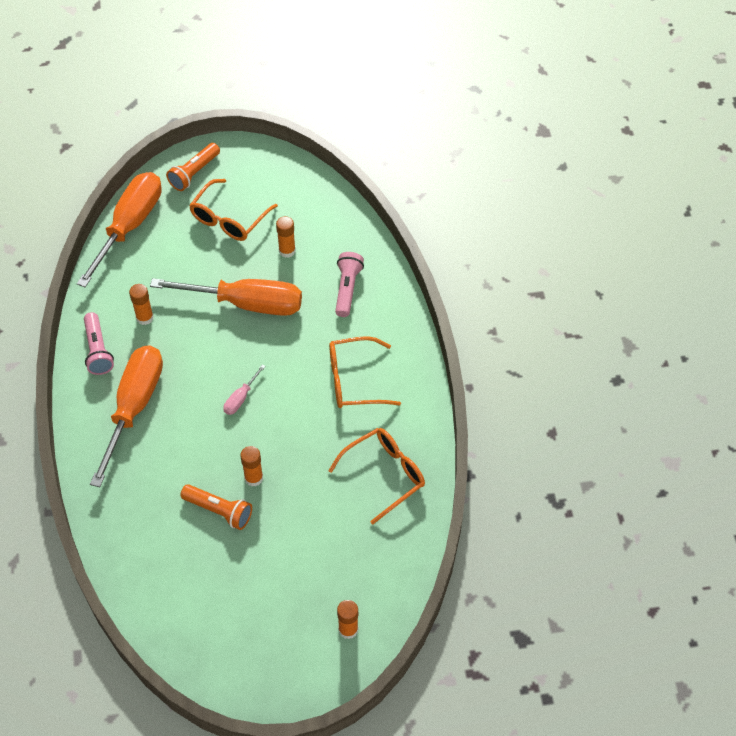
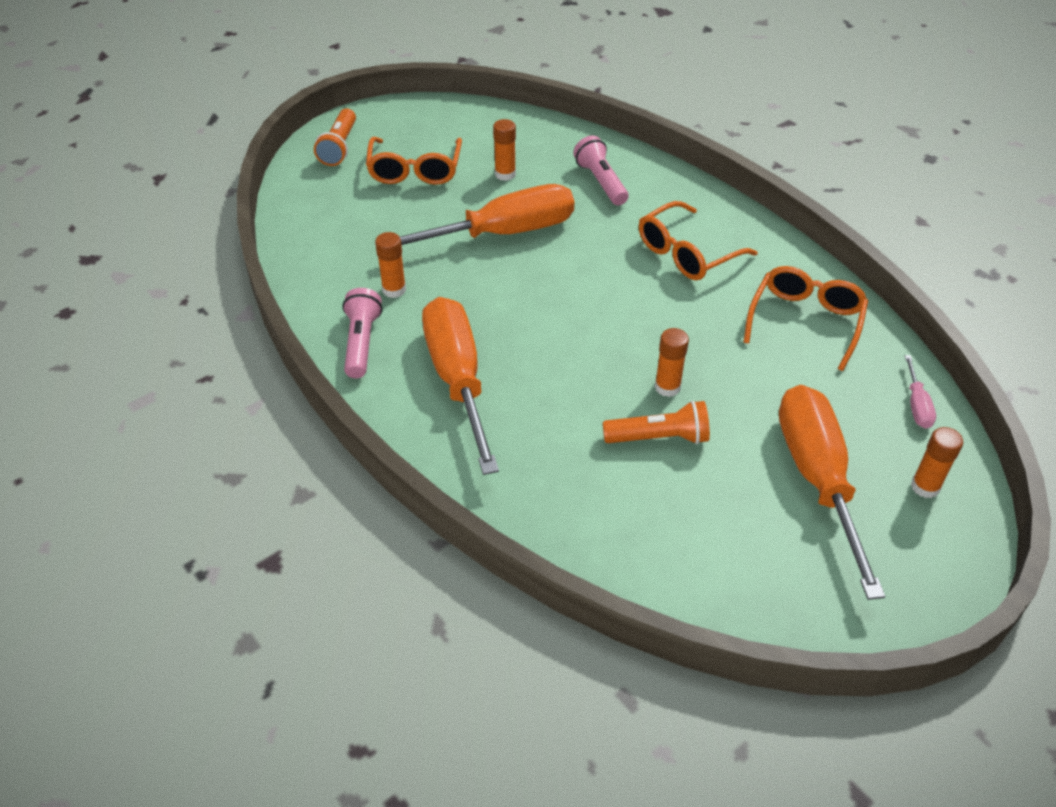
camera: 30 degrees left, 10 degrees down
(98, 350) = (362, 343): pink flashlight -> pink flashlight turned 135 degrees counterclockwise
(129, 226) = (302, 216): orange screwdriver -> orange screwdriver (818, 479)
(241, 398) = (578, 318): pink screwdriver -> pink screwdriver (916, 405)

